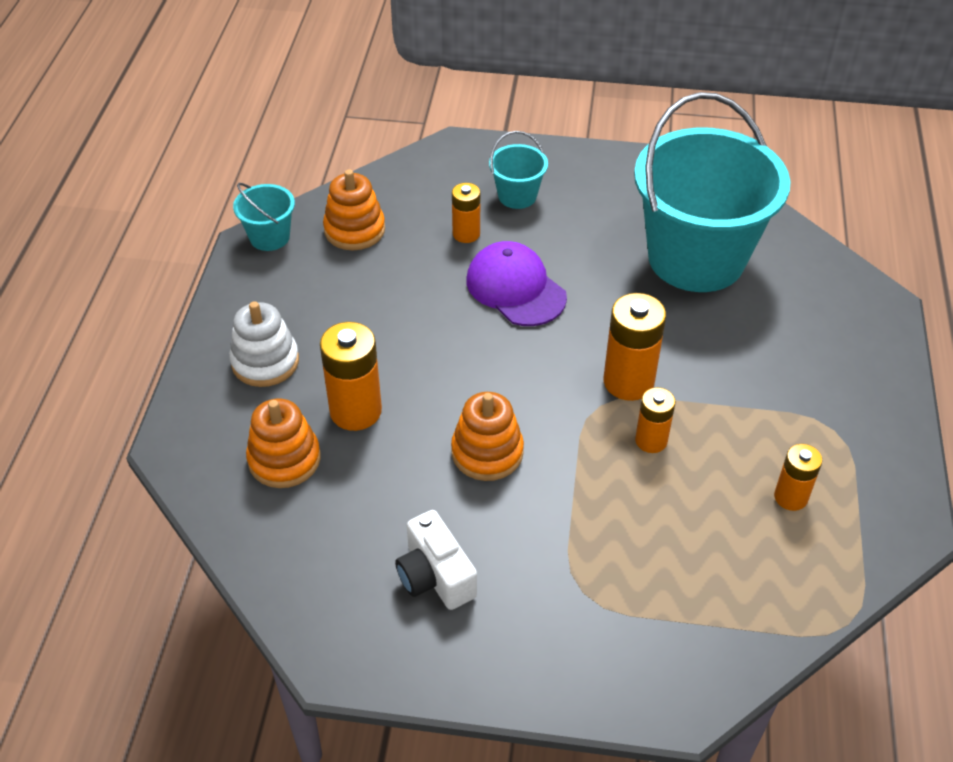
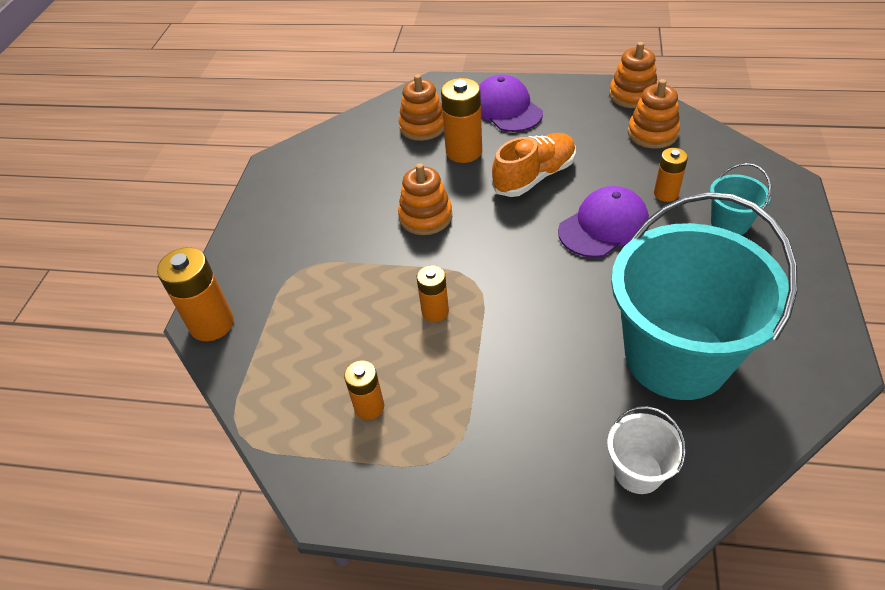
camera: 95 degrees right, 0 degrees up
(265, 362) = (506, 109): white stacking toy -> purple cap
(269, 237) = (632, 95): turquoise bucket -> orange stacking toy
(421, 341) = (534, 177): none -> orange shoe
(435, 576) = (324, 197): white camera -> none
(628, 382) = (500, 298): orange battery -> orange battery (212, 324)
(823, 298) = (638, 471): none -> white bucket

